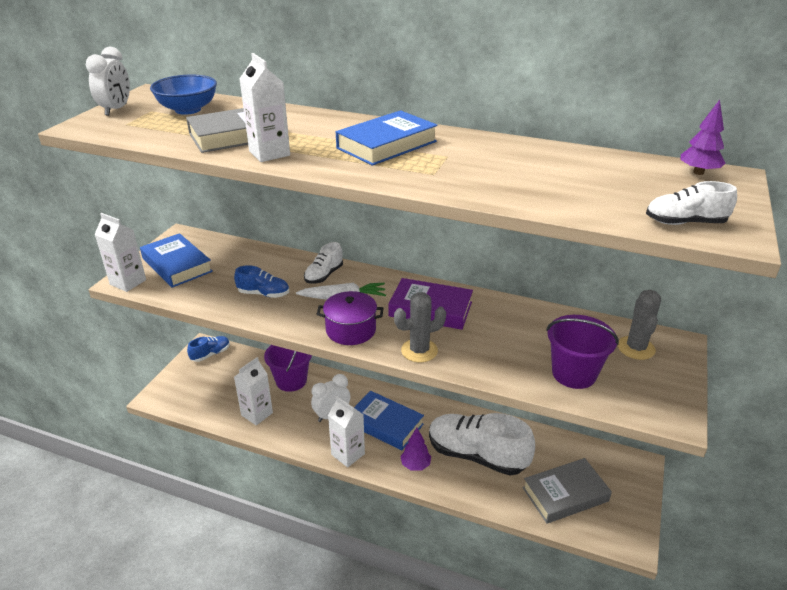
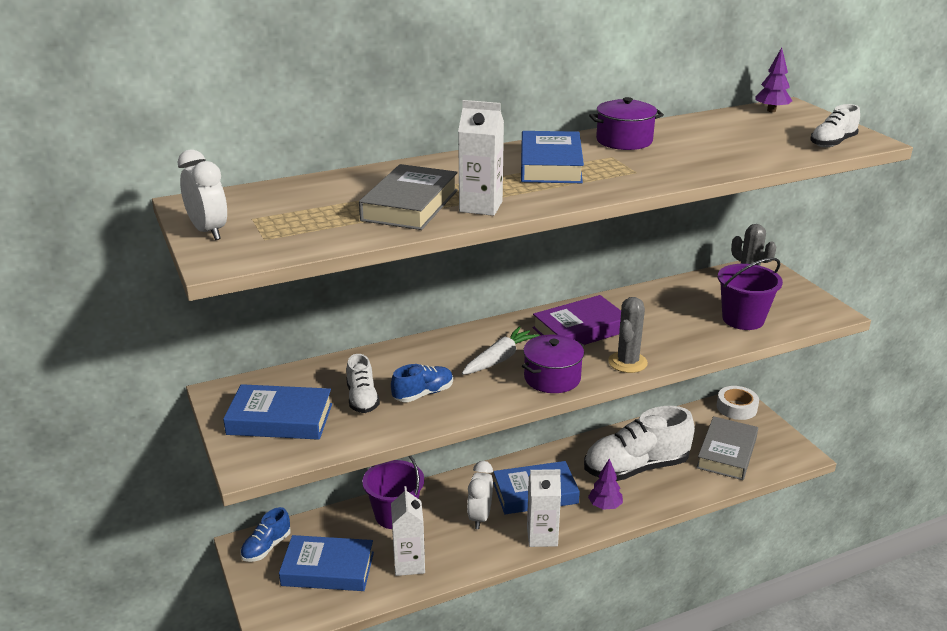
camera: 45 degrees left, 5 degrees down
(128, 282) = (258, 462): white carton -> none
(188, 110) = (290, 203): blue bowl -> none
(211, 354) = (266, 547): blue shoe -> blue shoe turned 150 degrees counterclockwise
(218, 386) = (328, 569): none -> blue book
(324, 275) = (446, 351): white shoe -> white shoe (362, 399)
(488, 148) = (624, 141): none -> purple pot
(629, 467) = (736, 407): none -> white tape

